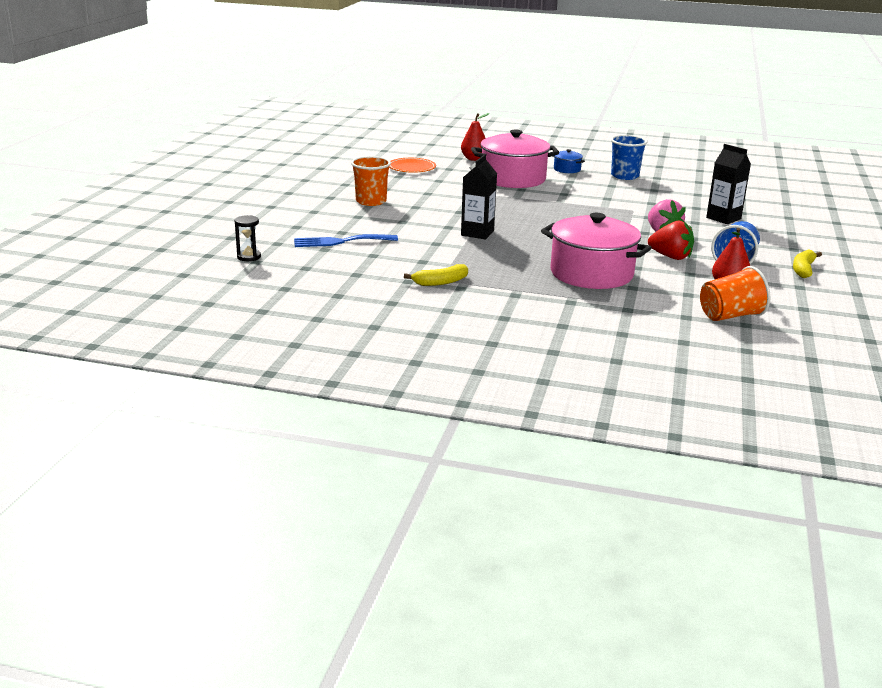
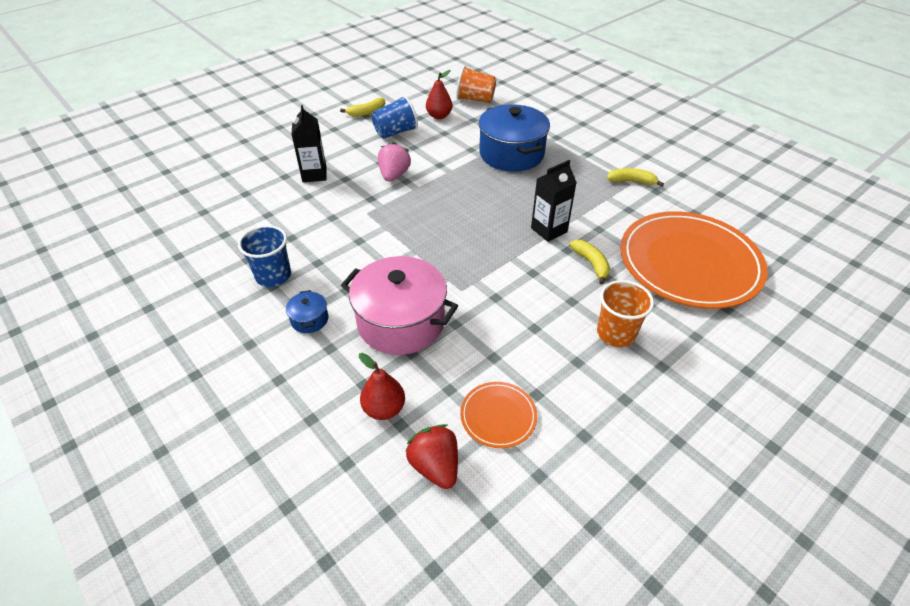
camera: 145 degrees left, 20 degrees up
(249, 257) = (789, 269): black hourglass -> none
(340, 241) = (689, 263): blue fork -> orange plate
(421, 224) = (591, 264): none -> yellow banana
(591, 273) = (511, 154): pink pot -> blue pot
(670, 257) = (431, 150): red strawberry -> red strawberry (435, 466)

